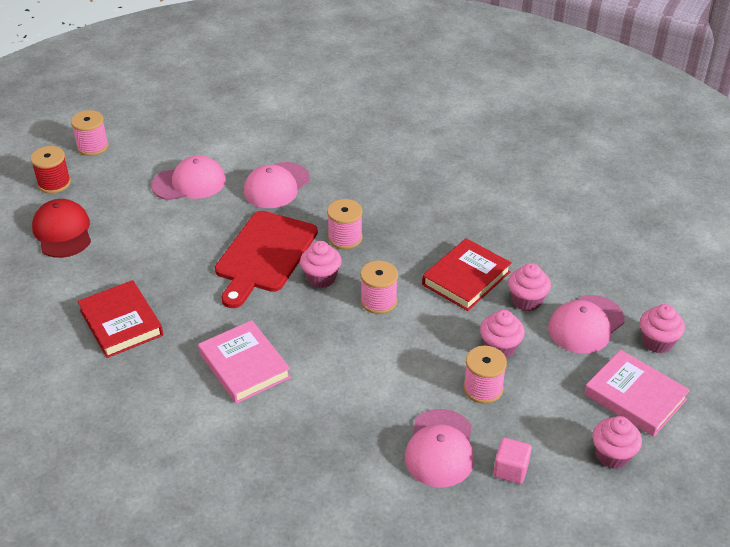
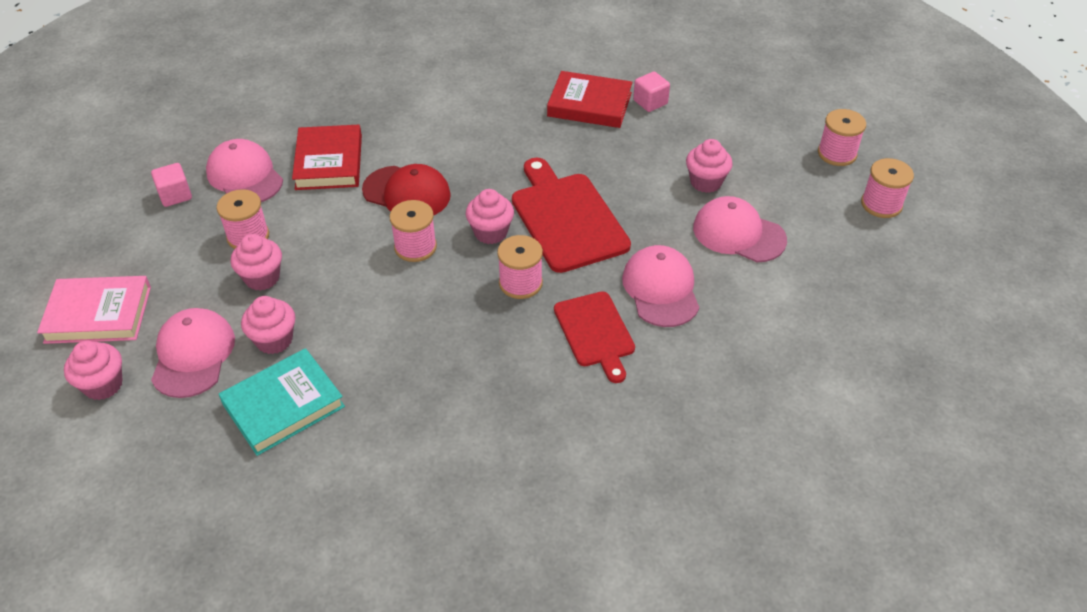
camera: 135 degrees right, 5 degrees up
(54, 183) = (837, 153): red spool -> pink spool
(62, 232) = (750, 127): red cap -> red cap (407, 193)
(82, 294) = (650, 102): none -> pink cube
(189, 183) = (738, 234): pink cap -> pink cap turned 90 degrees clockwise
(244, 365) = (458, 136): pink book -> none
(342, 189) = (595, 333): none -> red cutting board
(466, 278) = (357, 323): red book -> red book (329, 162)
(552, 261) = (283, 405): none -> turquoise book
(612, 455) = (93, 254): pink cupcake -> pink cupcake (706, 182)

